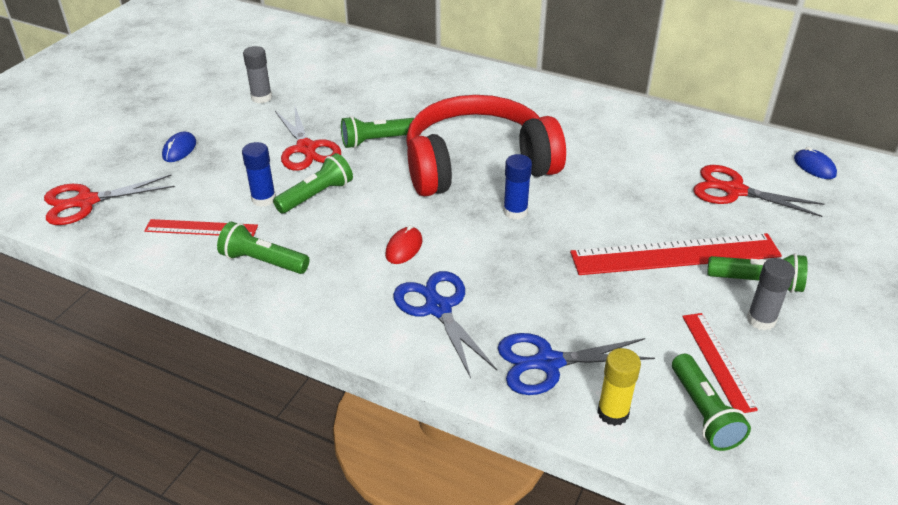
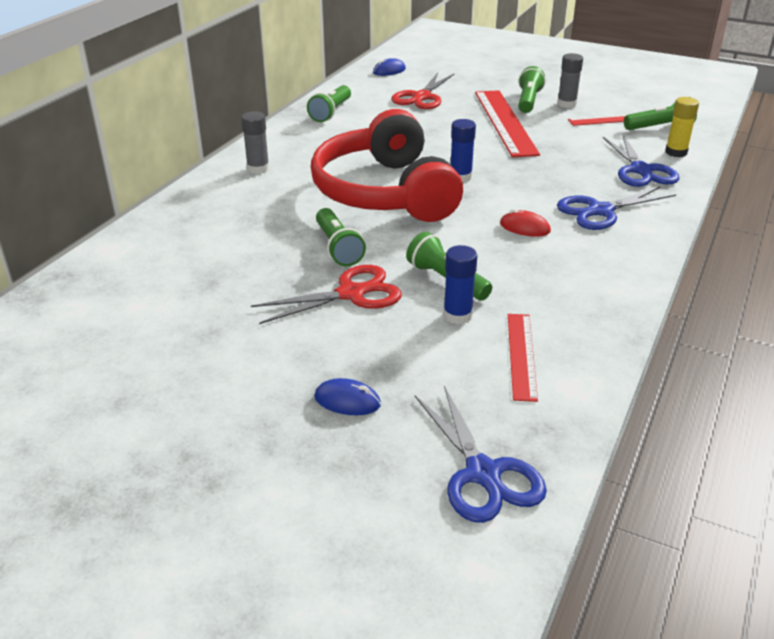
camera: 90 degrees left, 5 degrees down
(86, 202) = (483, 473): red scissors -> blue scissors
(261, 98) = (216, 341): grey glue stick -> grey glue stick (258, 168)
(263, 261) = (567, 305): green flashlight -> green flashlight (331, 112)

